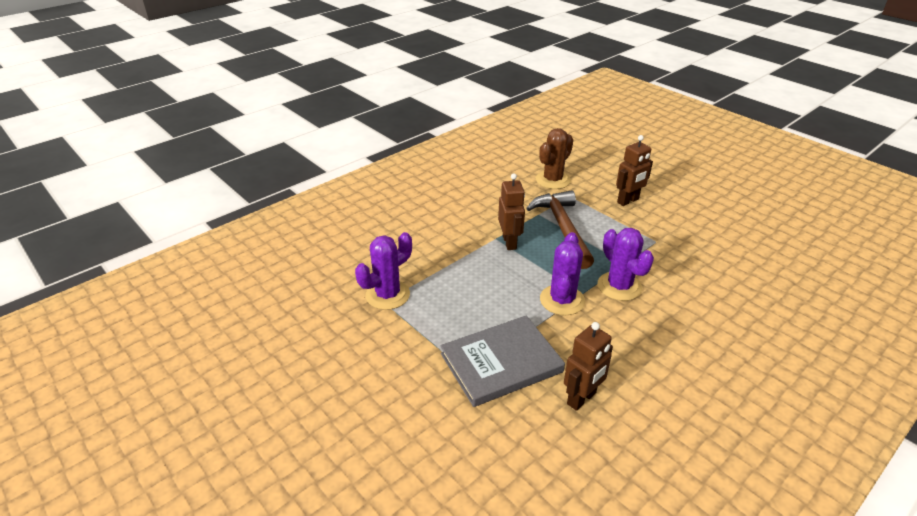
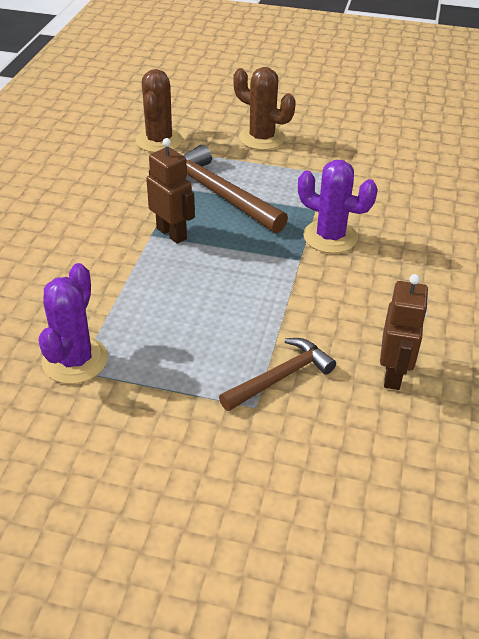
camera: 35 degrees left, 5 degrees up
(501, 363) = (281, 377): grey book -> brown hammer
(562, 300) = (285, 277): purple cactus -> none
(628, 201) = (262, 138): brown robot -> brown cactus

